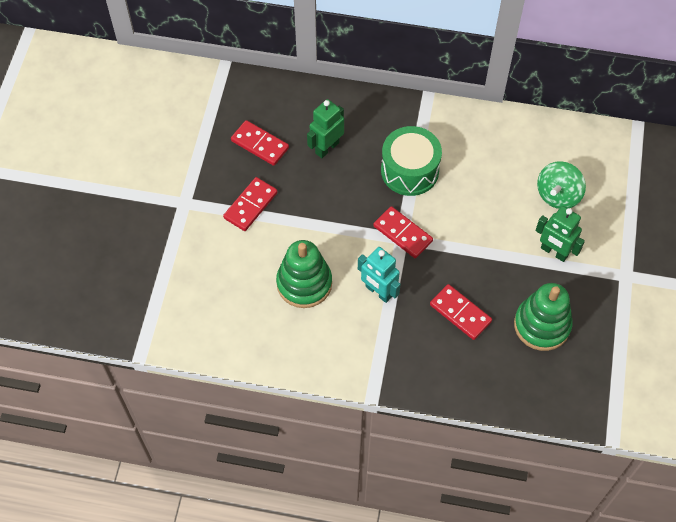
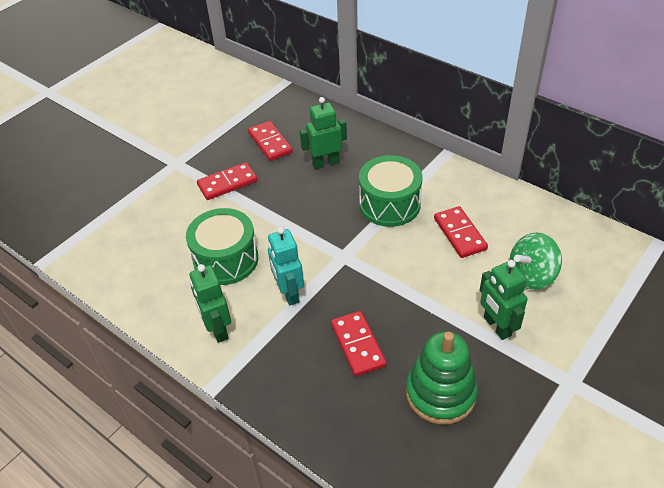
camera: 30 degrees right, 15 degrees down
(304, 283) = (226, 259): green stacking toy -> green drum
(342, 349) = (217, 329): none -> green robot
(403, 233) = (347, 252): red domino -> red domino (460, 234)

